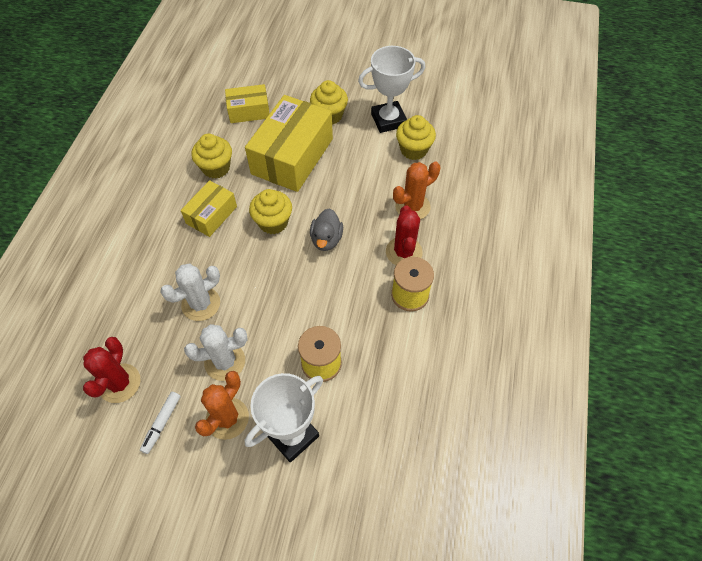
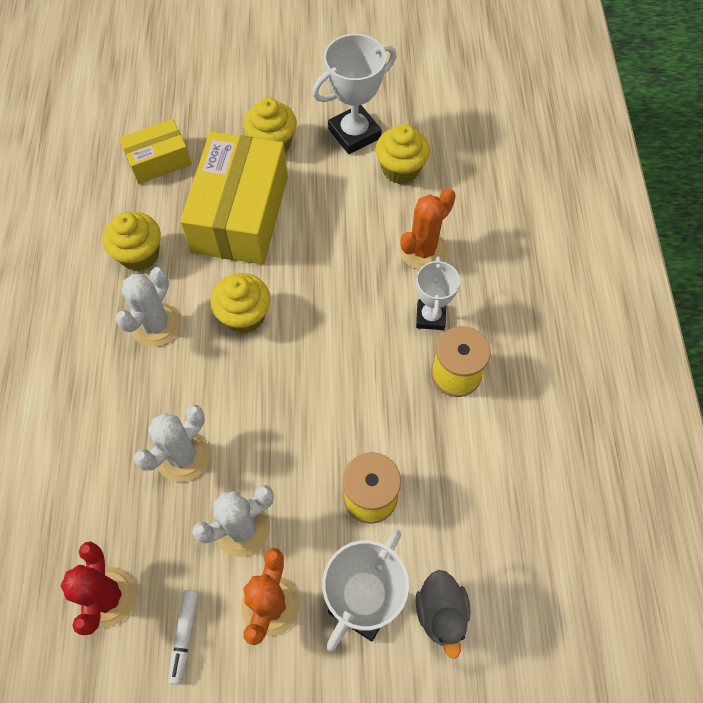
camera: 15 degrees left, 5 degrees up
(211, 215) = (156, 325): yellow box -> white cactus
(326, 239) = (324, 323): grey duck -> grey duck (441, 613)
(404, 252) = (430, 317): red cactus -> white trophy

